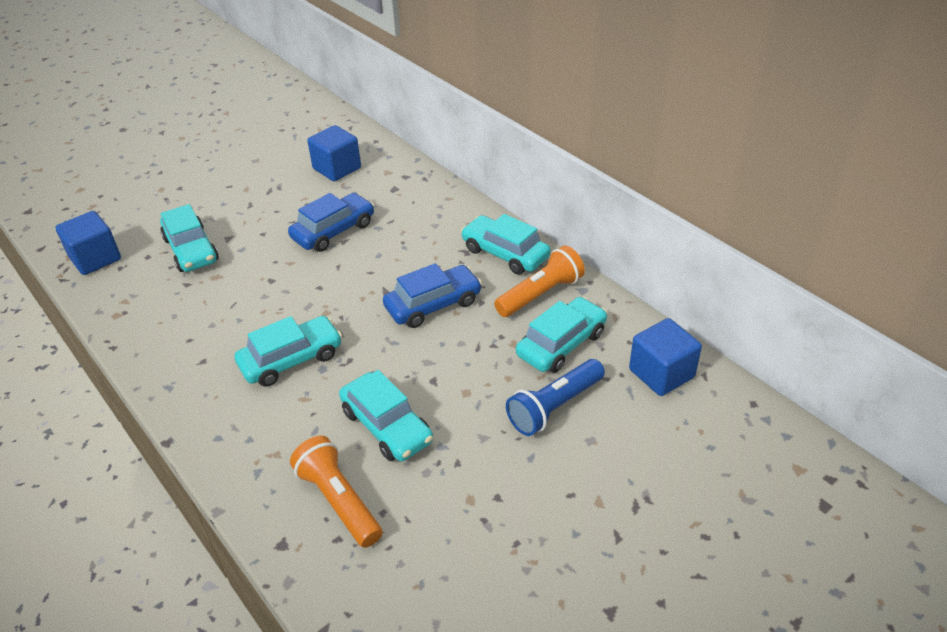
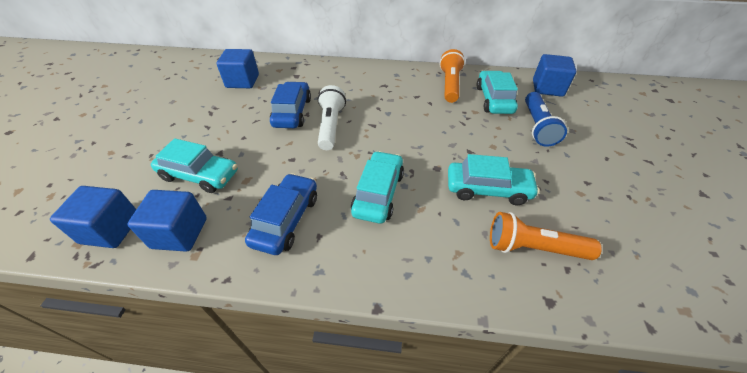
camera: 45 degrees left, 5 degrees up
(127, 291) = (179, 233): none -> blue cube
(346, 267) = (330, 126): none -> white flashlight
(433, 305) = (409, 117): blue car -> blue car (286, 219)
(505, 253) = (405, 76): turquoise car -> none

